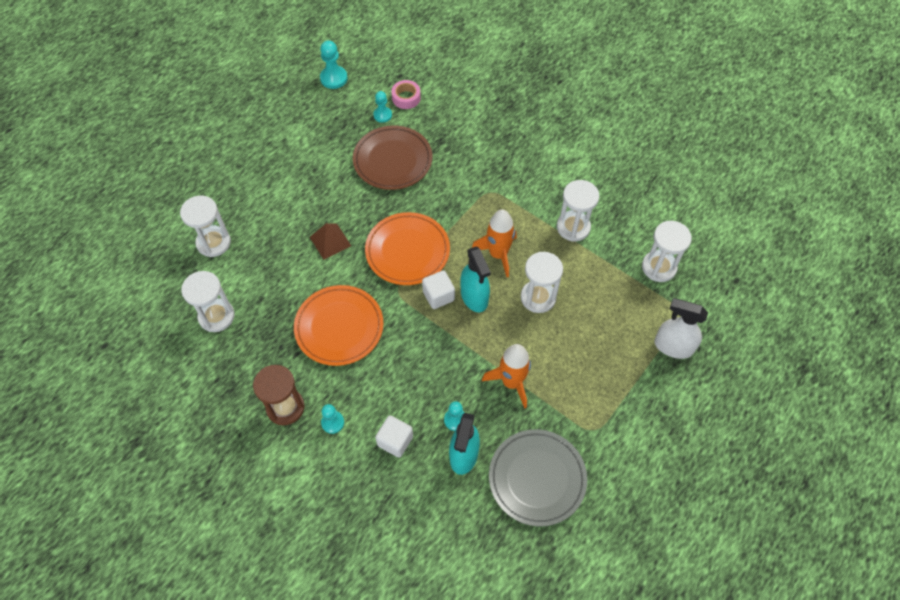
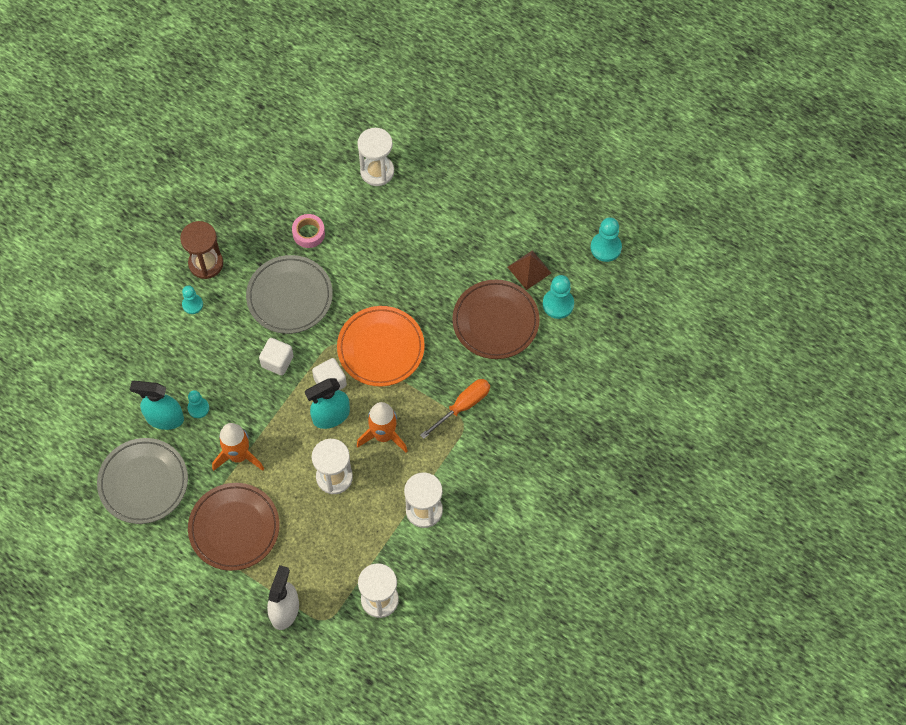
camera: 85 degrees right, 5 degrees up
(216, 316) = (295, 190): white hourglass -> none
(330, 241) = (387, 275): brown pyramid -> brown pyramid (529, 270)
(339, 327) = (289, 297): orange plate -> grey plate
(382, 115) = (558, 304): turquoise pawn -> turquoise pawn, size x1.51
(395, 441) = (176, 359): white cube -> white cube (277, 361)
(406, 98) = (586, 325): pink tape -> pink tape (308, 233)
(473, 191) = (463, 406): none -> orange screwdriver
(589, 389) = (234, 528): none -> brown plate

